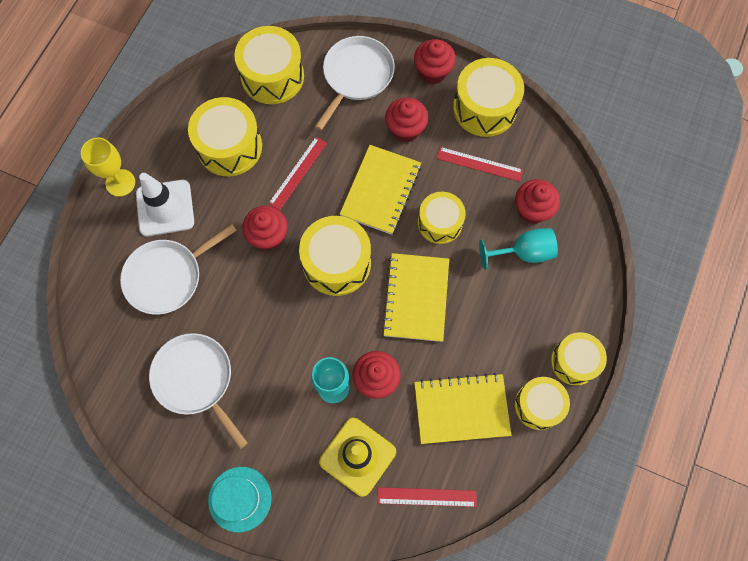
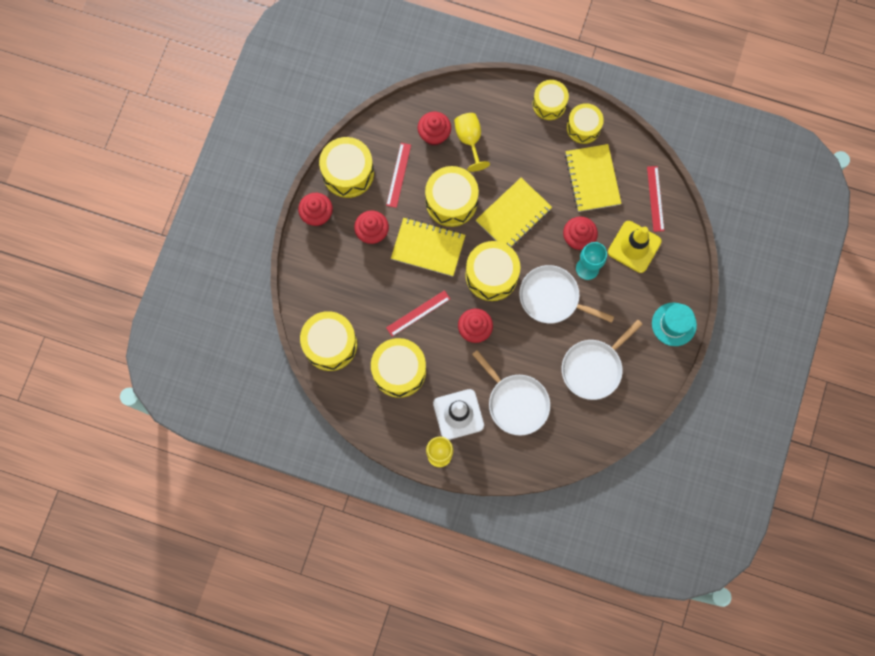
camera: 95 degrees left, 5 degrees up
(298, 173) = (418, 313): red ruler -> red ruler turned 60 degrees counterclockwise
(356, 76) = (325, 276): white pan -> white pan (552, 298)
(416, 298) = (513, 215): yellow notebook -> yellow notebook turned 45 degrees counterclockwise
(440, 223) = (451, 201): yellow drum -> yellow drum, size x1.50
(523, 253) = (469, 140): turquoise goblet -> yellow goblet

